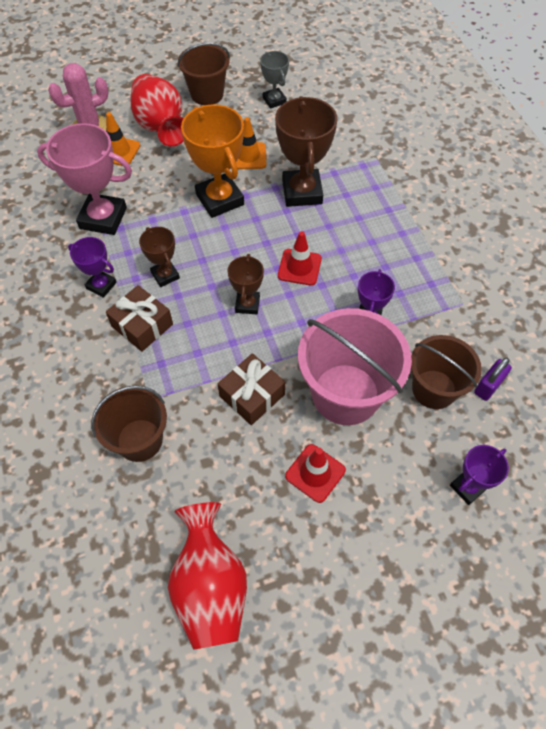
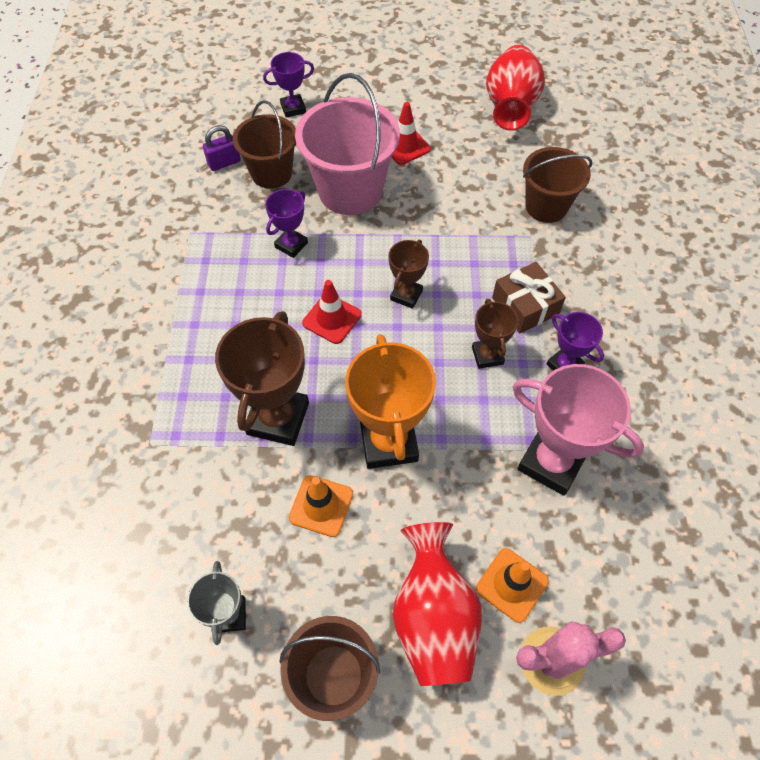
camera: 160 degrees left, 0 degrees up
(252, 395) = (434, 212): brown gift -> none

